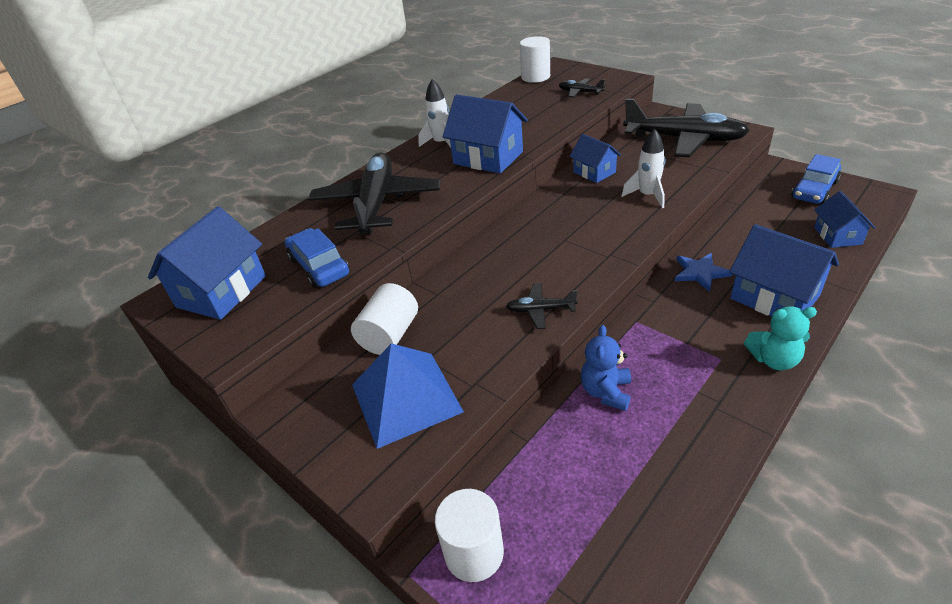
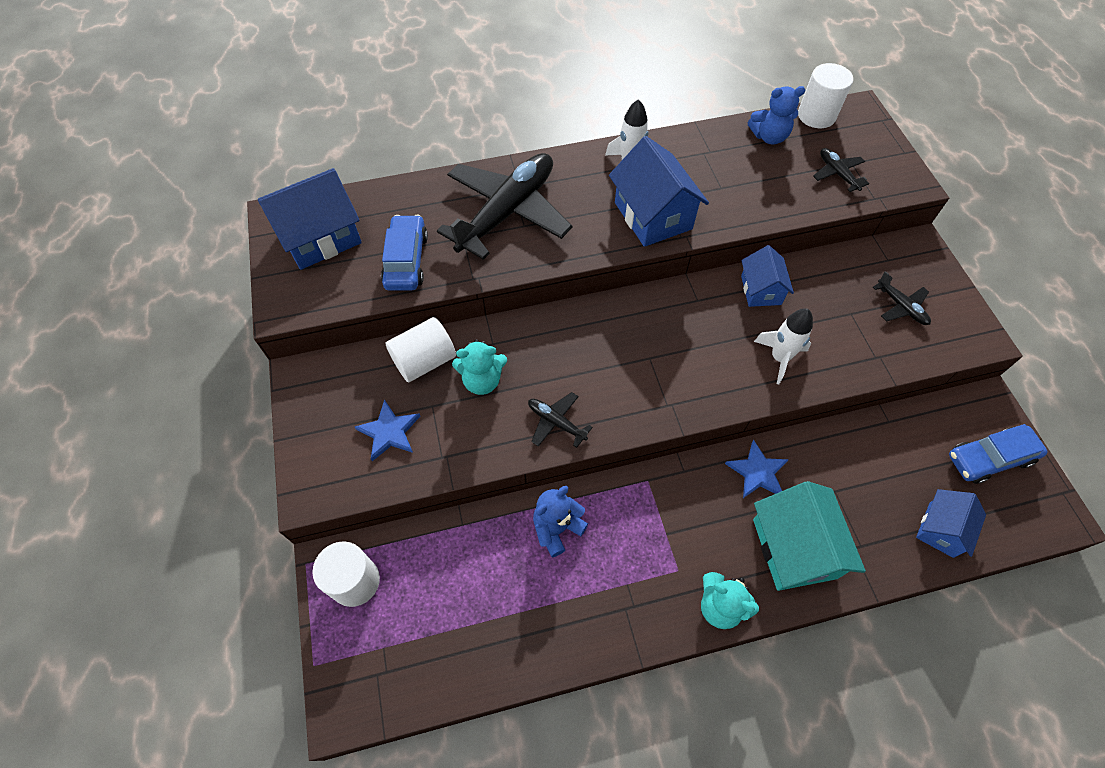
camera: 30 degrees right, 20 degrees up
(406, 398) = (389, 432): blue pyramid -> blue star
(453, 319) = (482, 380): none -> turquoise teddy bear
(518, 95) = (769, 137): none -> blue teddy bear
(684, 139) = (901, 307): black plane -> black plane, size x0.43
(774, 297) = (794, 548): blue house -> turquoise house

